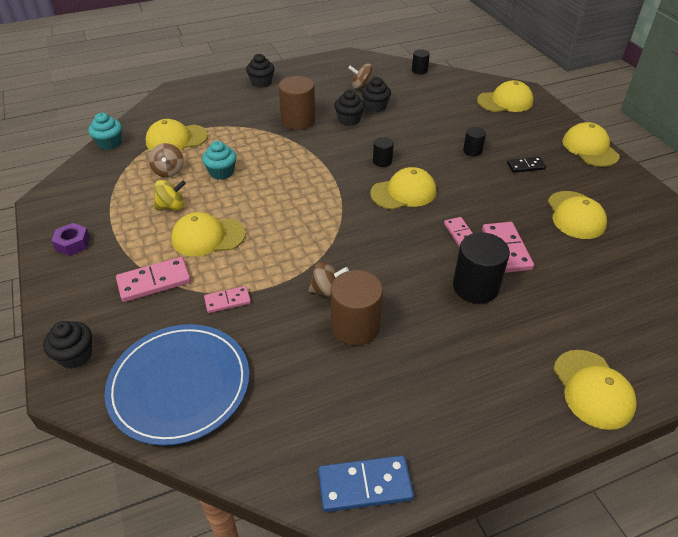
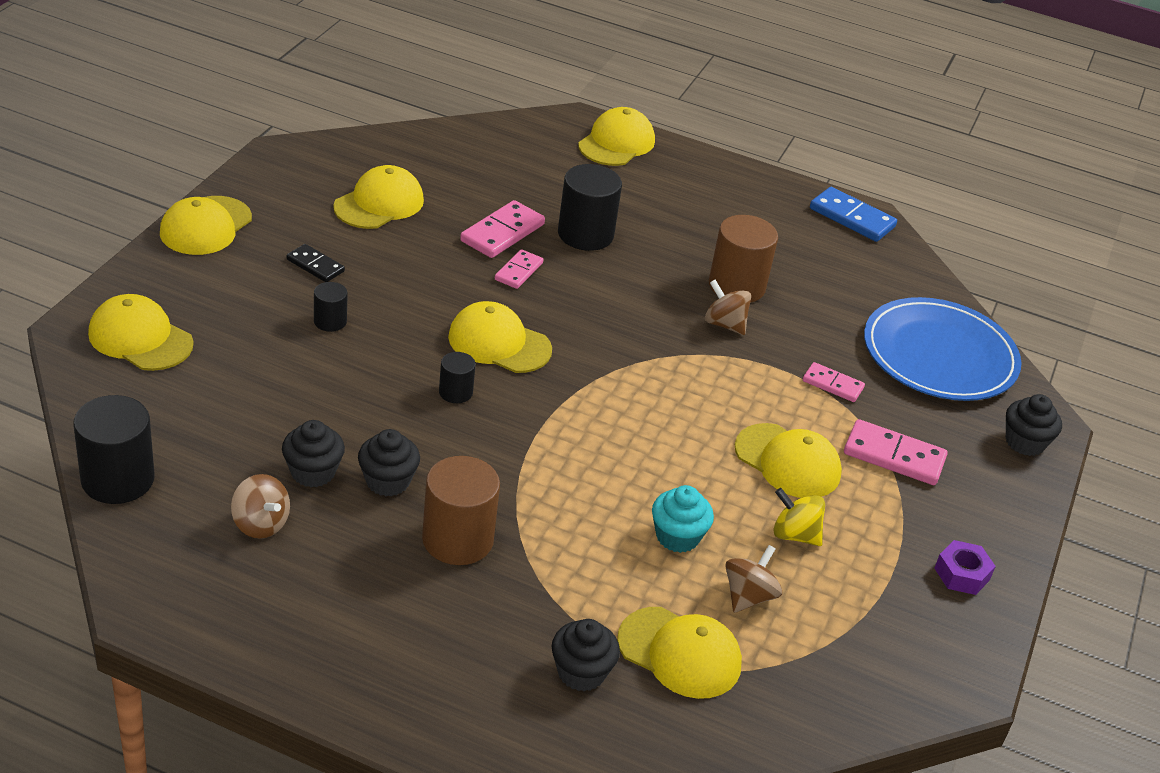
camera: 140 degrees left, 5 degrees down
(109, 143) = (794, 732): turquoise cupcake -> none
(261, 82) = (393, 675): black cupcake -> black cupcake (581, 672)
(419, 70) = (118, 479): black cylinder -> black cylinder, size x1.90

